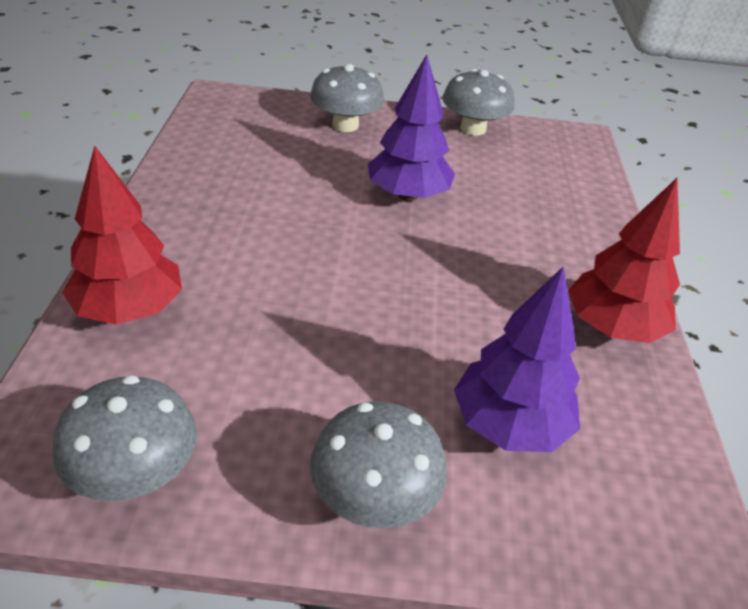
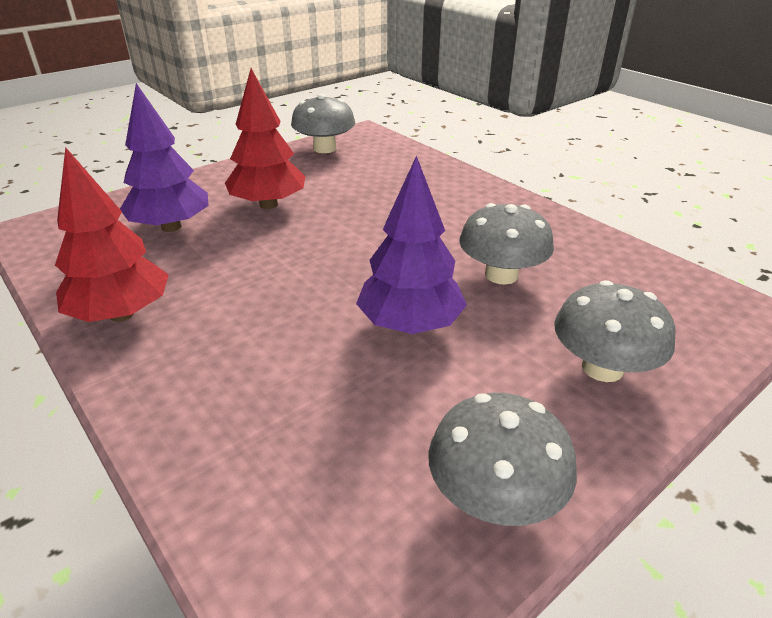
camera: 140 degrees right, 5 degrees down
(129, 309) = (429, 174): red tree -> red tree (268, 205)
(374, 497) = (220, 180): grey mushroom -> grey mushroom (501, 275)

